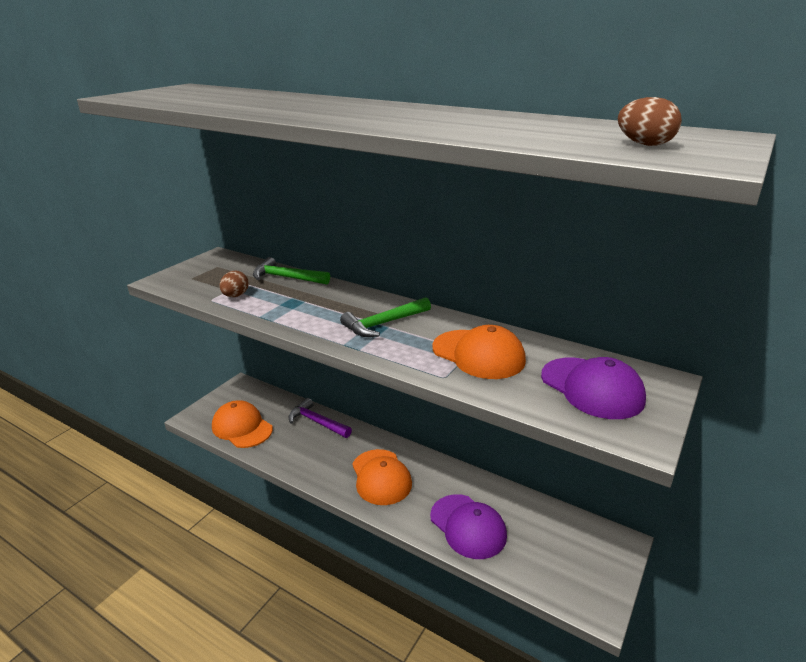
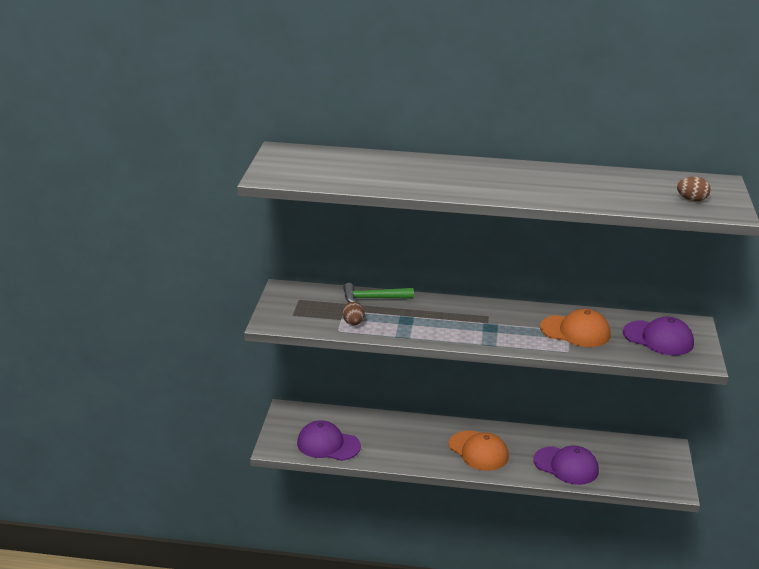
camera: 25 degrees left, 0 degrees up
(242, 427) = (328, 444): orange cap -> purple cap
(317, 422) = (389, 424): purple hammer -> none
(383, 324) = (492, 322): green hammer -> none

